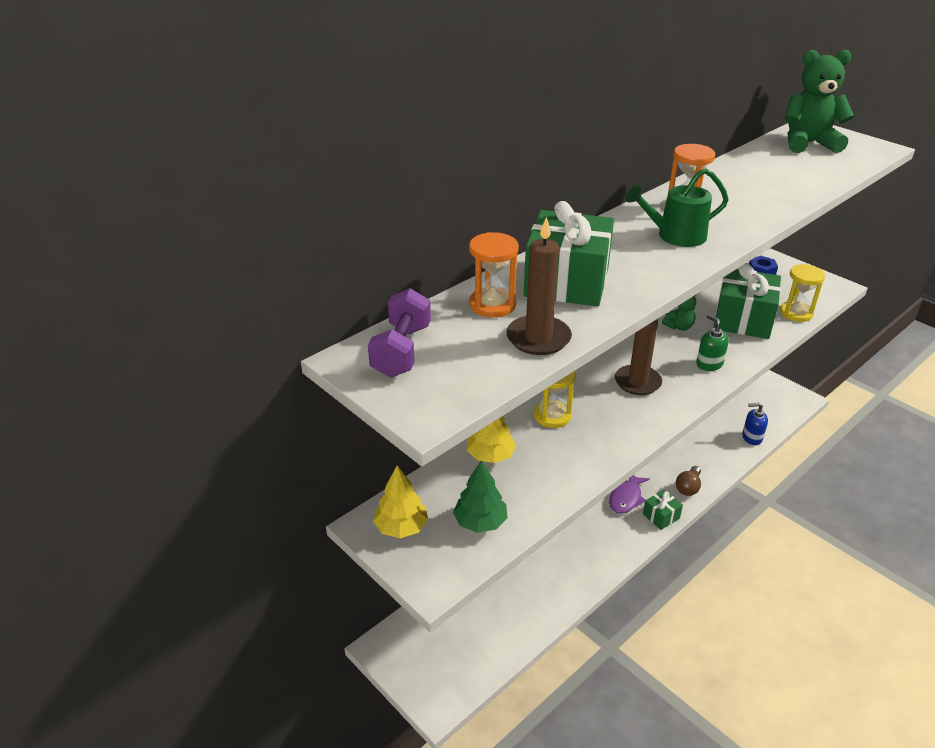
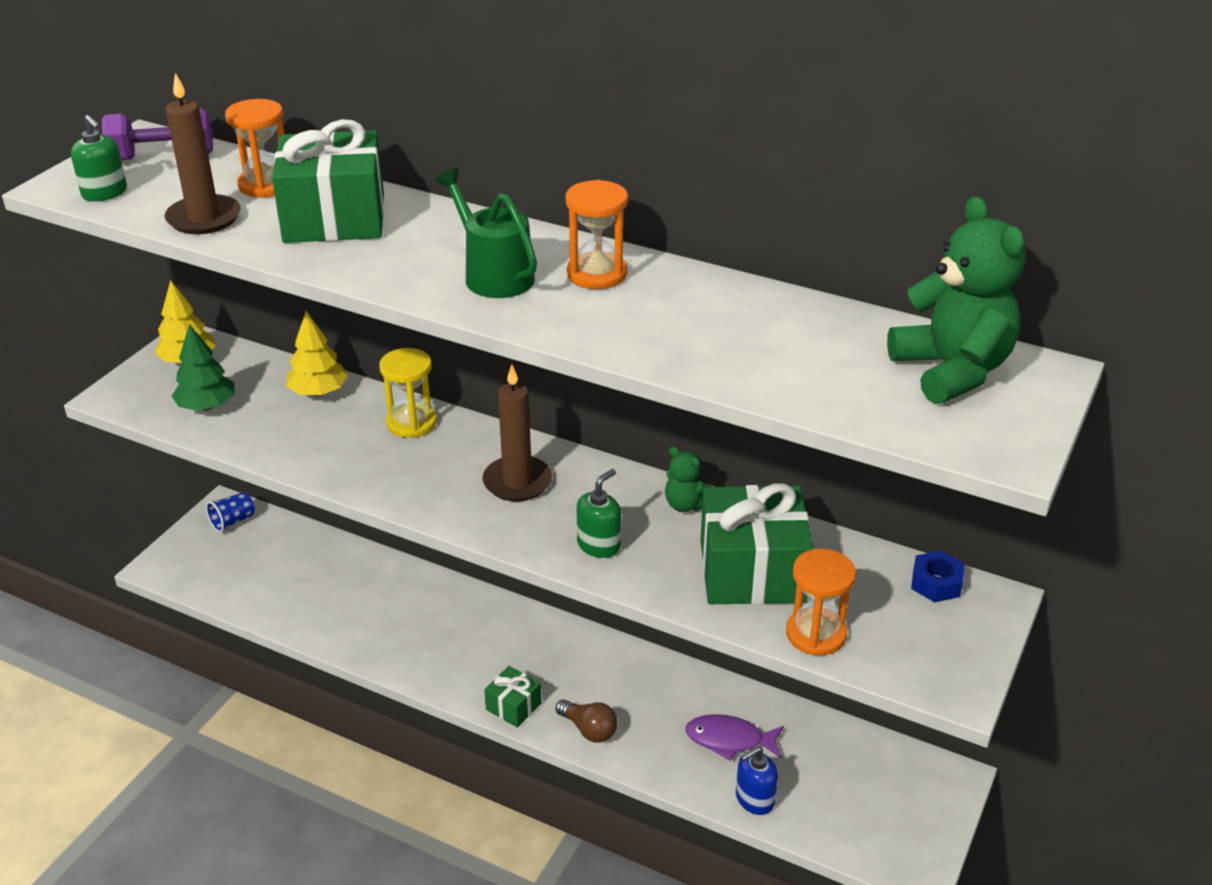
camera: 70 degrees right, 0 degrees up
(402, 643) = (233, 521): none -> blue cup
(459, 387) = (105, 193): none -> green soap dispenser
(626, 498) = (535, 664): purple fish -> purple fish (729, 740)
(688, 487) = (589, 730): brown light bulb -> brown light bulb turned 150 degrees counterclockwise
(751, 437) = (754, 799): blue soap dispenser -> blue soap dispenser turned 105 degrees counterclockwise
(796, 313) = (816, 634): yellow hourglass -> orange hourglass

